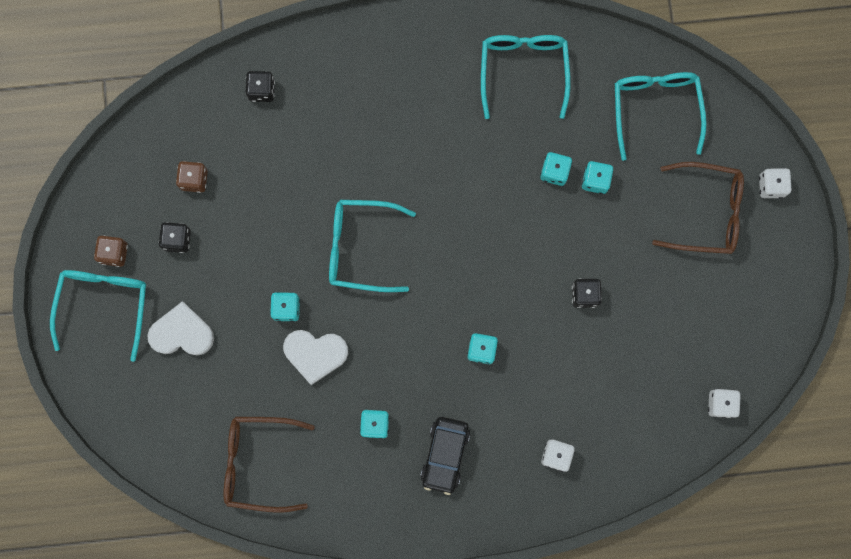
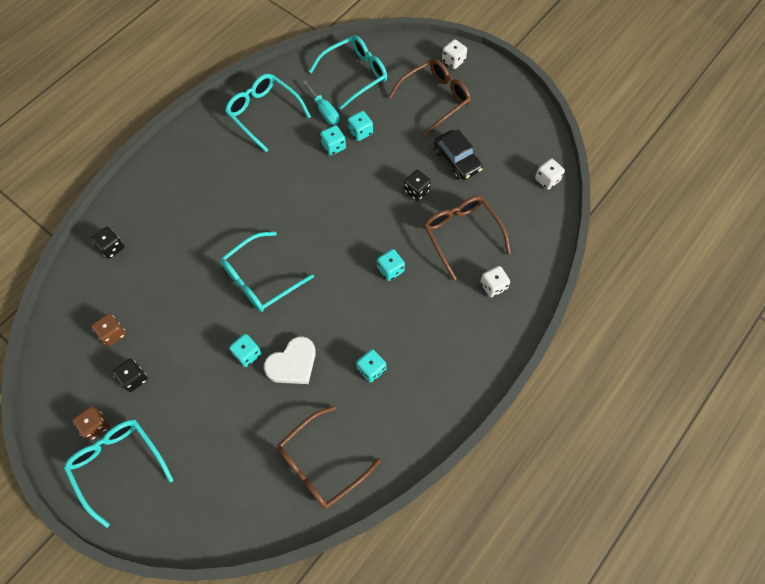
camera: 45 degrees left, 15 degrees down
(182, 333) = (190, 432): white heart -> none
(445, 455) = (431, 346): black car -> black car (457, 160)
(580, 379) = (461, 234): none -> brown glasses
(584, 123) = (324, 111): none -> turquoise screwdriver
(655, 108) = (355, 74): turquoise glasses -> turquoise glasses turned 105 degrees clockwise

